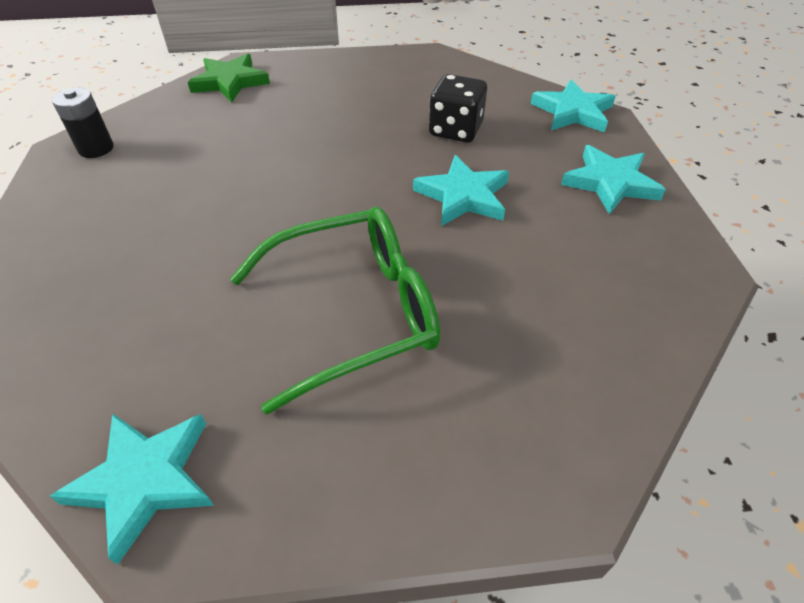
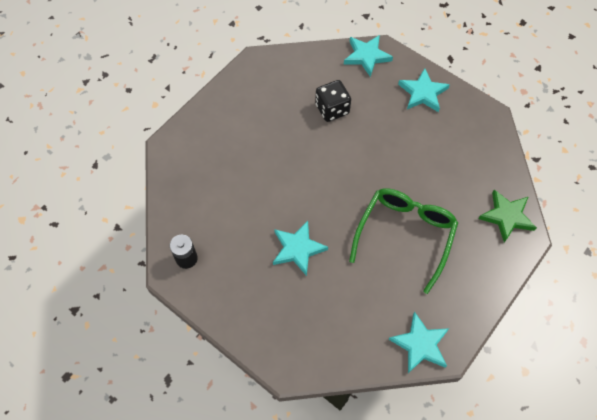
camera: 45 degrees left, 15 degrees up
(230, 82) = (182, 163): green star -> green star (507, 216)
(463, 196) = (378, 147): turquoise star -> turquoise star (298, 249)

